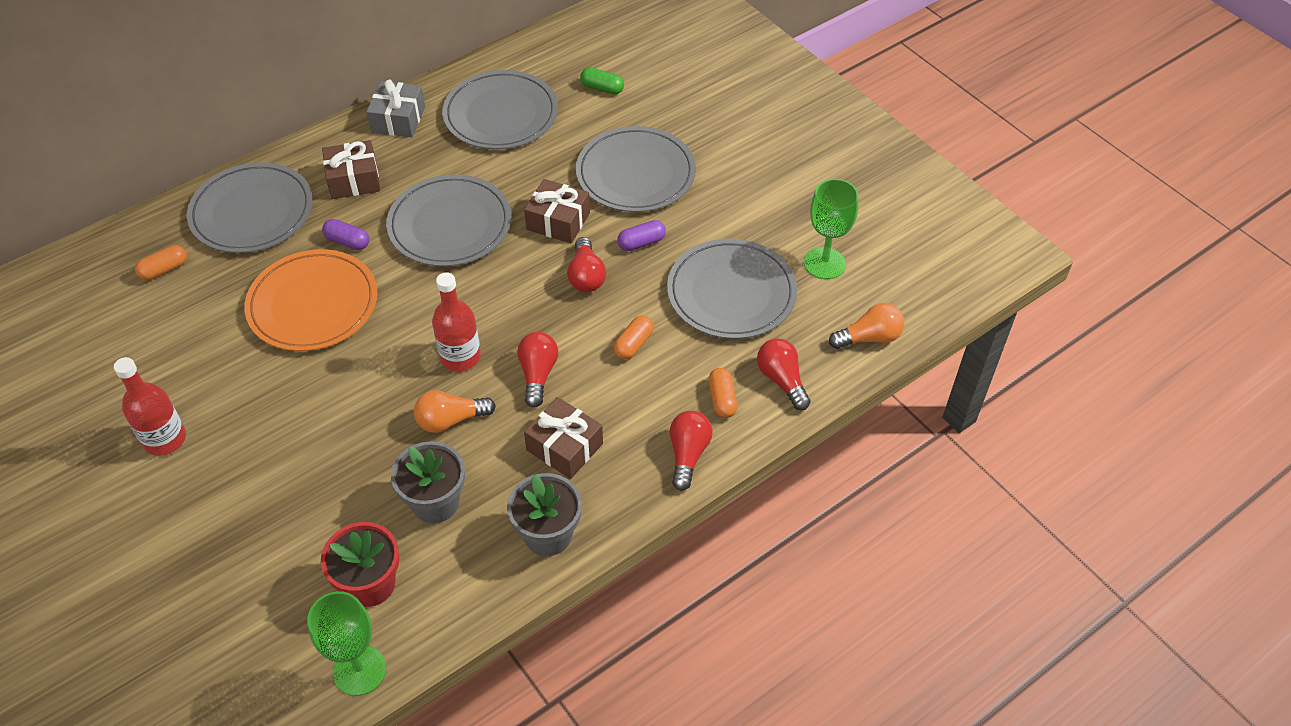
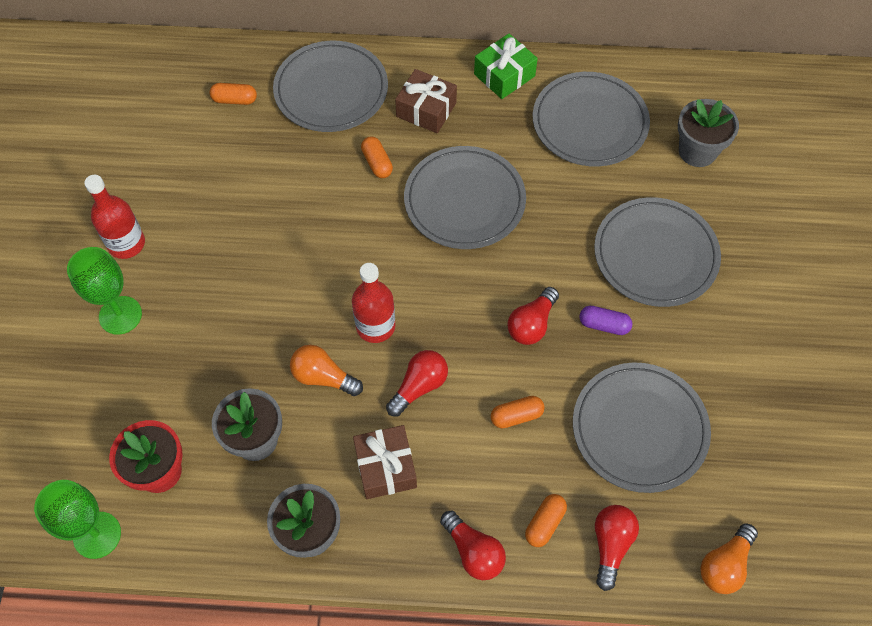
camera: 40 degrees right, 10 degrees up
(313, 304) = (309, 202): orange plate -> none
(347, 241) = (377, 163): purple capsule -> orange capsule
(398, 119) = (504, 75): grey gift -> green gift
(558, 221) = (552, 256): brown gift -> none
(602, 88) = (697, 151): green capsule -> grey flower pot
(688, 454) = (473, 551): red light bulb -> red light bulb turned 90 degrees clockwise
(824, 263) = (749, 461): green goblet -> green goblet (120, 315)
(869, 338) = (725, 565): orange light bulb -> orange light bulb turned 105 degrees clockwise

